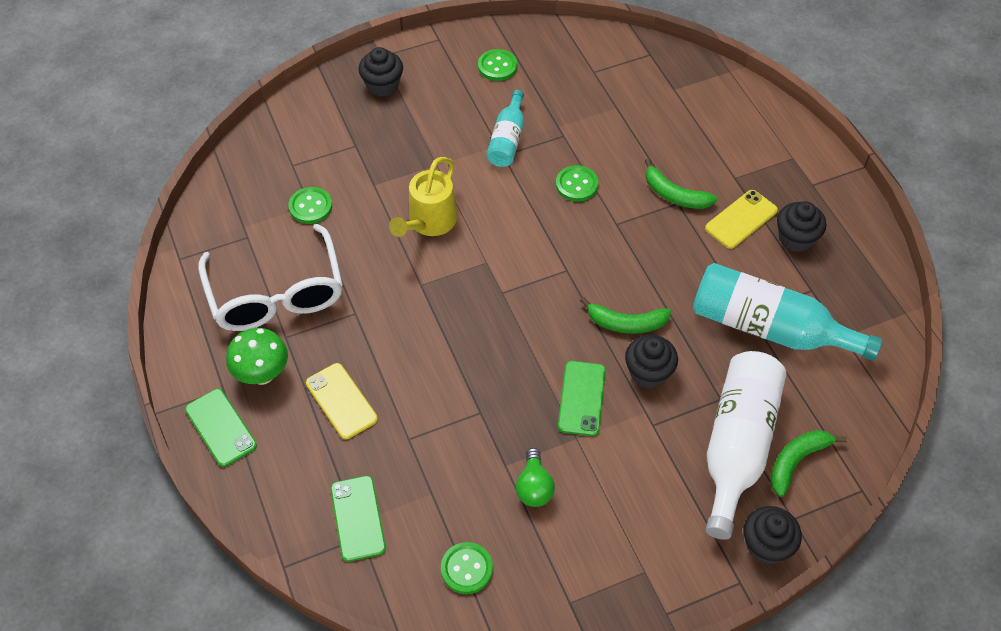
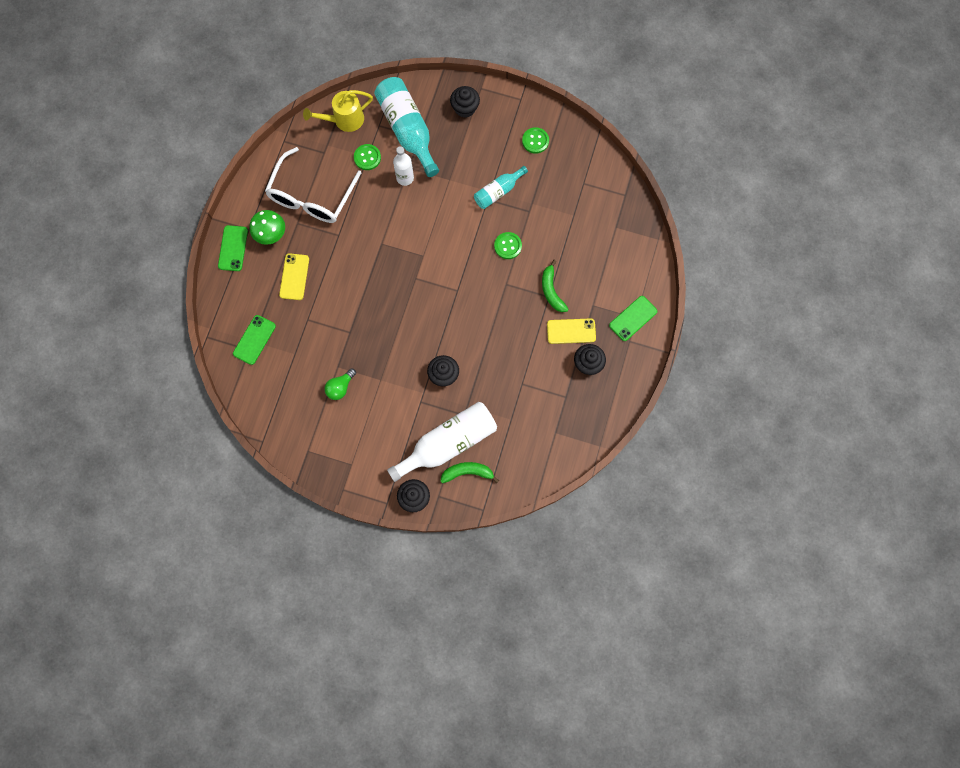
camera: 40 degrees right, 20 degrees up
(380, 197) = (405, 178): none -> white bottle
(429, 223) = (415, 211): yellow watering can -> yellow watering can (344, 120)
(466, 569) = (279, 400): green button -> none
(582, 398) = (401, 362): green phone -> green phone (633, 318)
(626, 323) = (458, 341): green banana -> none
(769, 328) = (523, 399): turquoise bottle -> turquoise bottle (407, 130)

